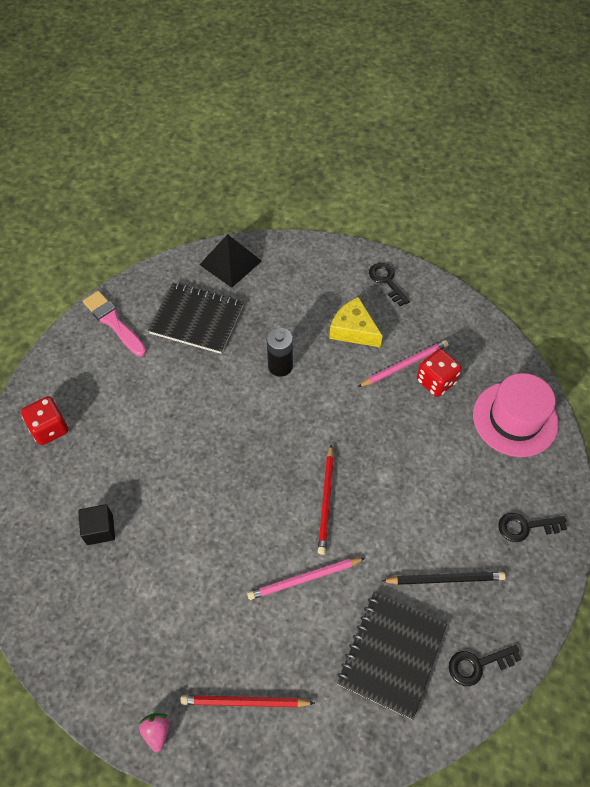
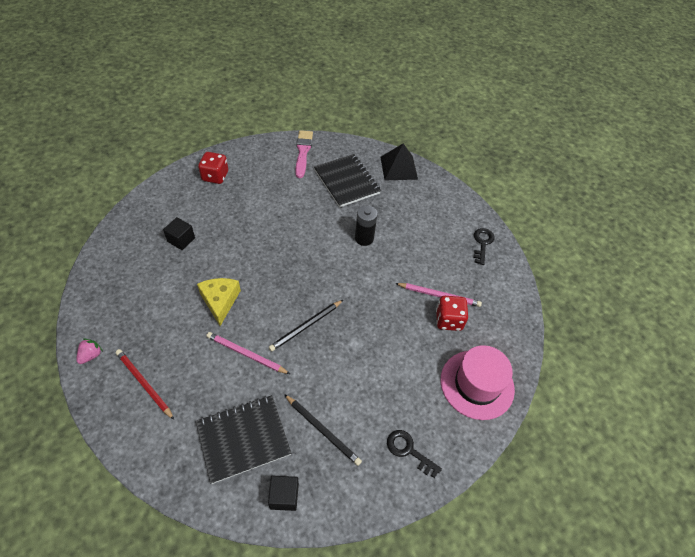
camera: 40 degrees right, 5 degrees down
(326, 501) = (306, 326): red pencil -> black pencil
(353, 330) = (429, 253): yellow cheese -> yellow cheese (220, 301)
(478, 664) = (284, 496): black key -> black cube

